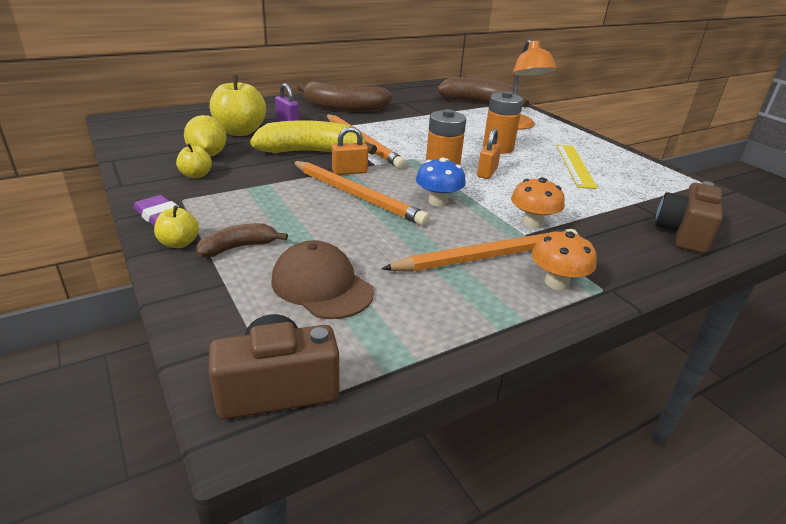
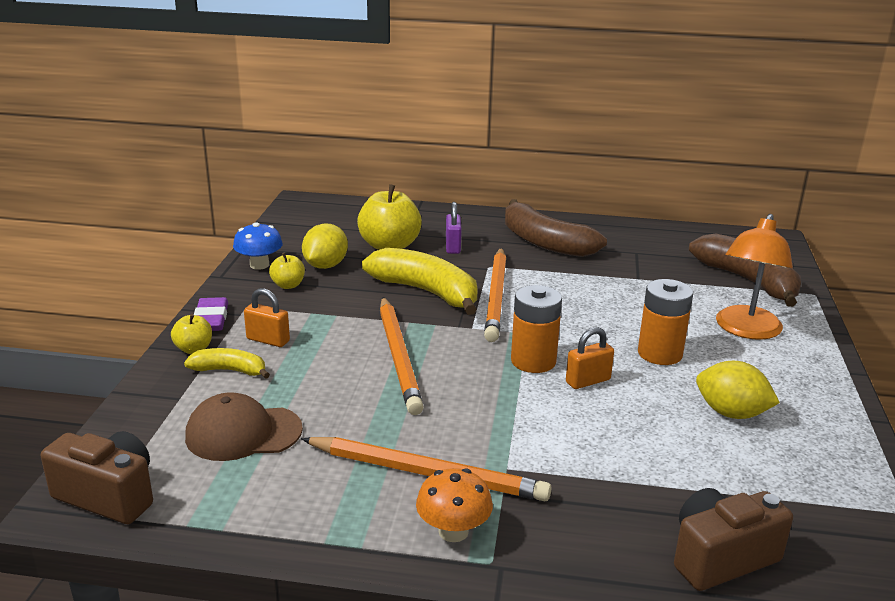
camera: 40 degrees right, 5 degrees down
(238, 247) = (229, 370): brown banana -> yellow banana
(322, 286) = (243, 433): brown cap -> brown cap turned 90 degrees counterclockwise
(349, 172) = (431, 327): orange padlock -> orange padlock (268, 340)
(438, 201) = (472, 394): blue mushroom -> blue mushroom (259, 265)
(532, 223) = (539, 460): orange mushroom -> none
(574, 165) = (731, 413): yellow ruler -> yellow lemon

